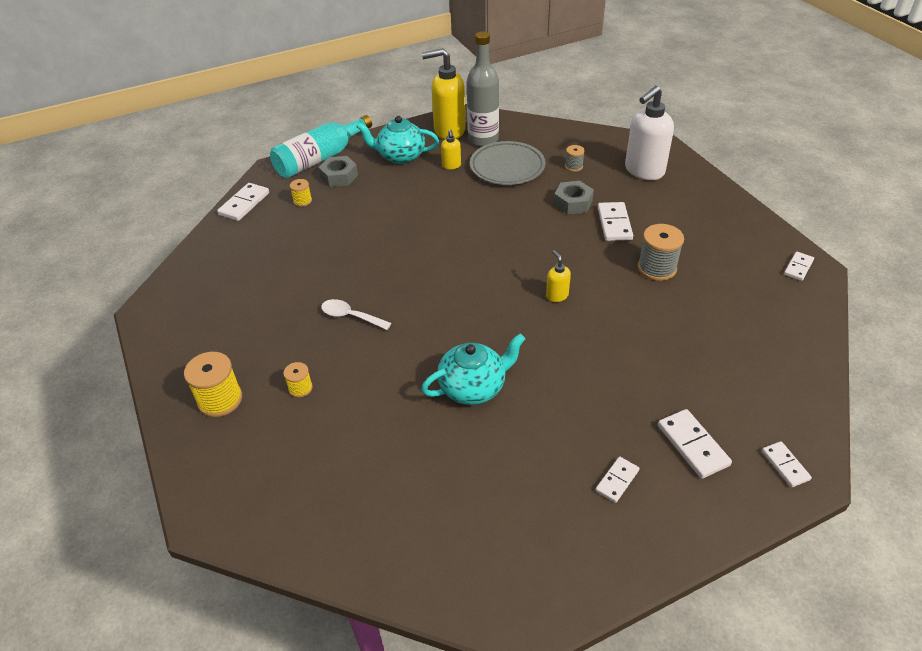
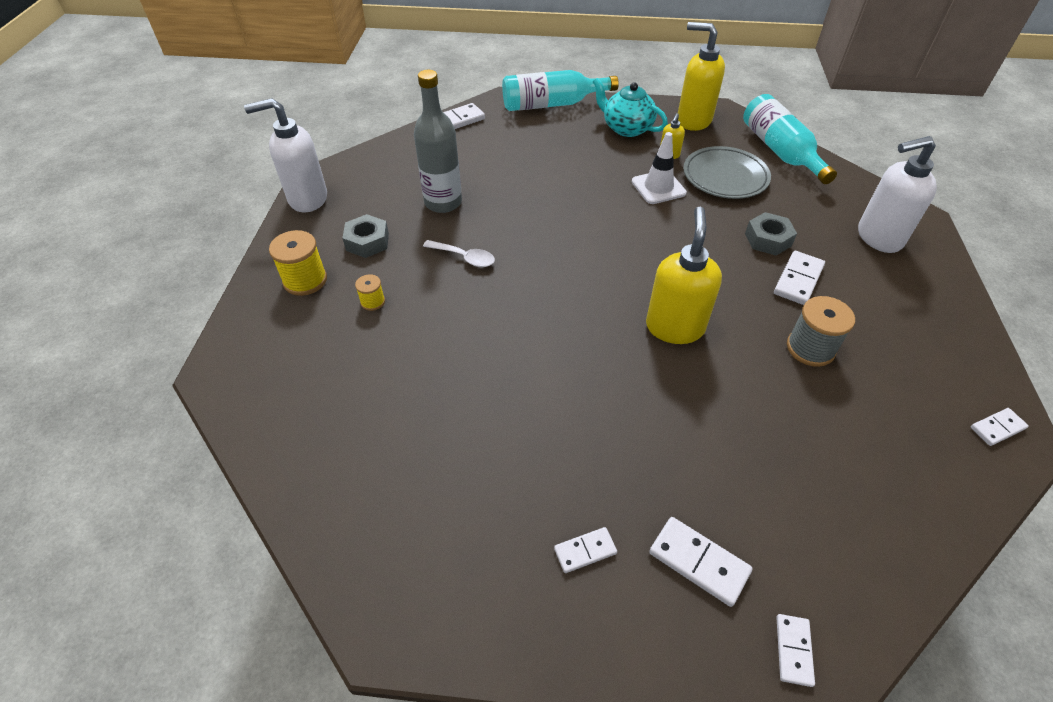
camera: 30 degrees right, 5 degrees up
(156, 329) = (307, 199): none -> white soap dispenser
(302, 201) = (506, 136): yellow spool -> none
(339, 176) = (555, 126): grey nut -> grey nut (367, 242)
(350, 316) = (464, 257): white spoon -> white spoon turned 150 degrees clockwise
(463, 195) = (658, 187): none -> white traffic cone
(473, 387) = (519, 378): turquoise teapot -> none
(483, 139) = (721, 140): grey bottle -> grey bottle (443, 202)
(532, 132) = (780, 151): none -> turquoise bottle
(556, 295) = (674, 327): yellow soap dispenser -> yellow soap dispenser, size x2.16
(573, 166) = (798, 203): grey spool -> none
(693, 445) = (699, 562): white domino -> white domino turned 60 degrees counterclockwise

